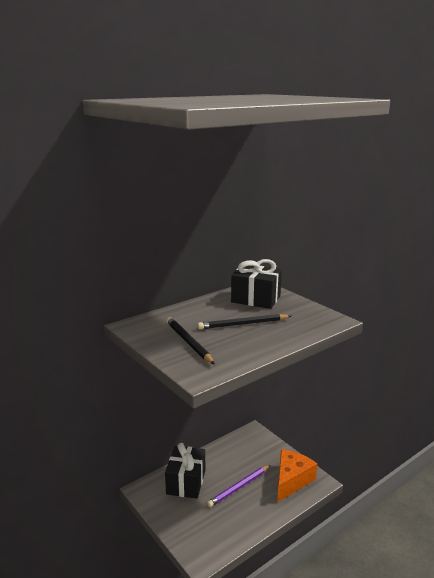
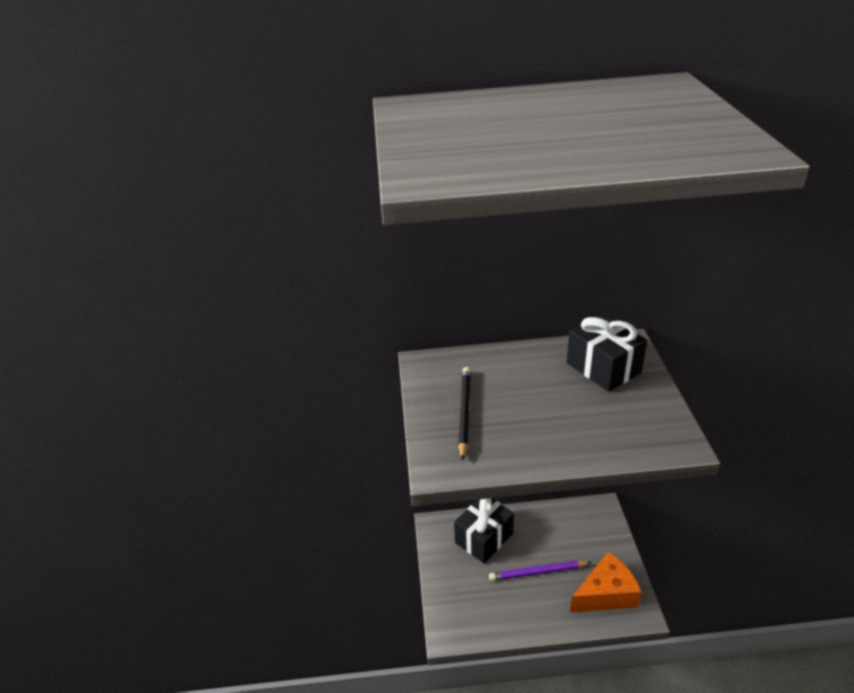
camera: 35 degrees right, 15 degrees up
(243, 324) = (551, 406): black pencil -> none

